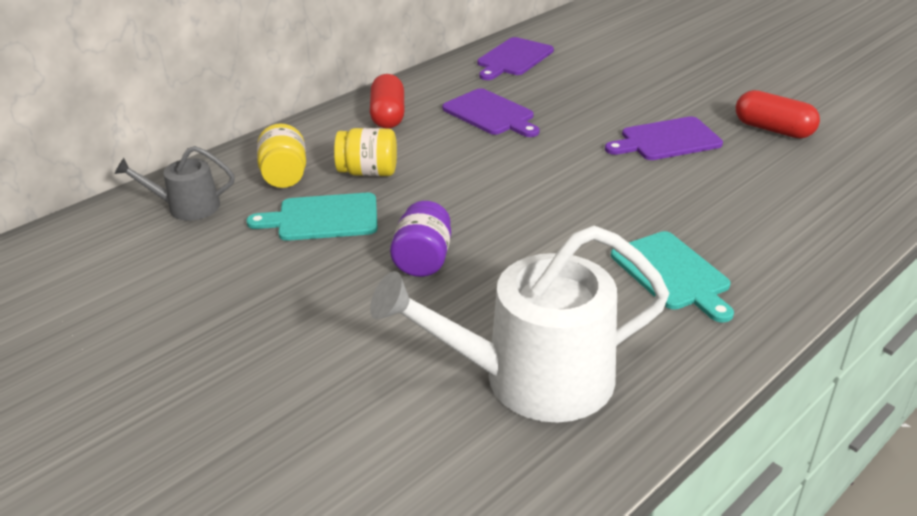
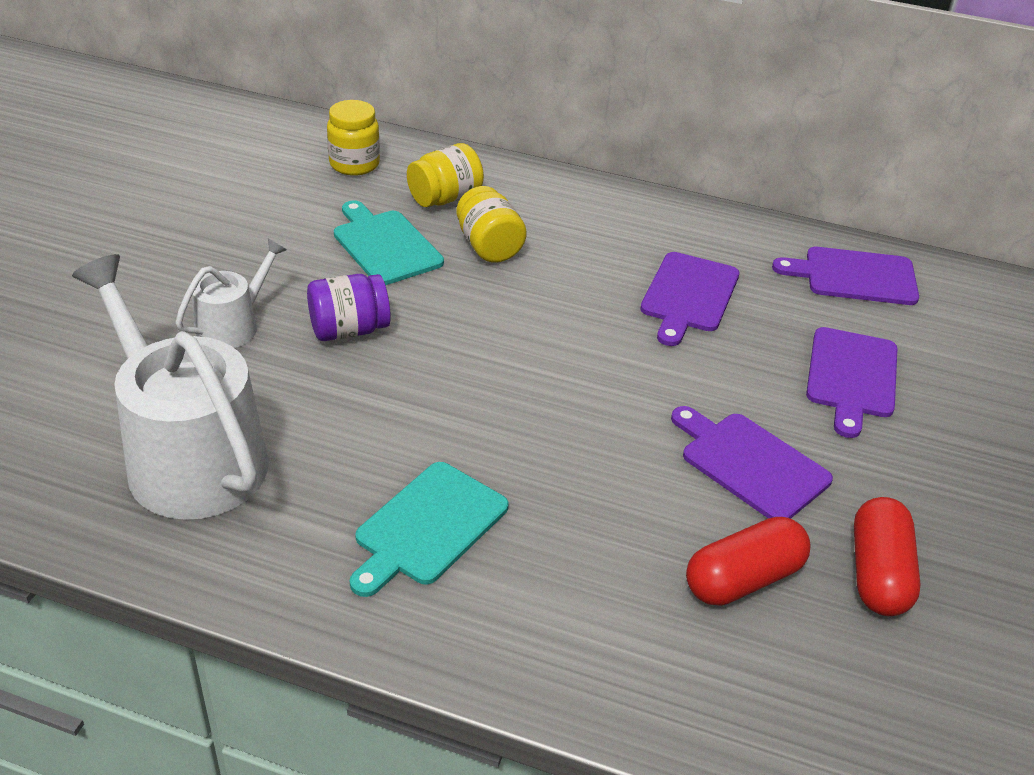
camera: 60 degrees right, 5 degrees up
(187, 207) = (354, 164): grey watering can -> yellow jar
(369, 320) = (233, 325): none -> white watering can
(388, 116) = (619, 223): red capsule -> red capsule (743, 579)
(606, 87) = (851, 377): none -> purple cutting board

